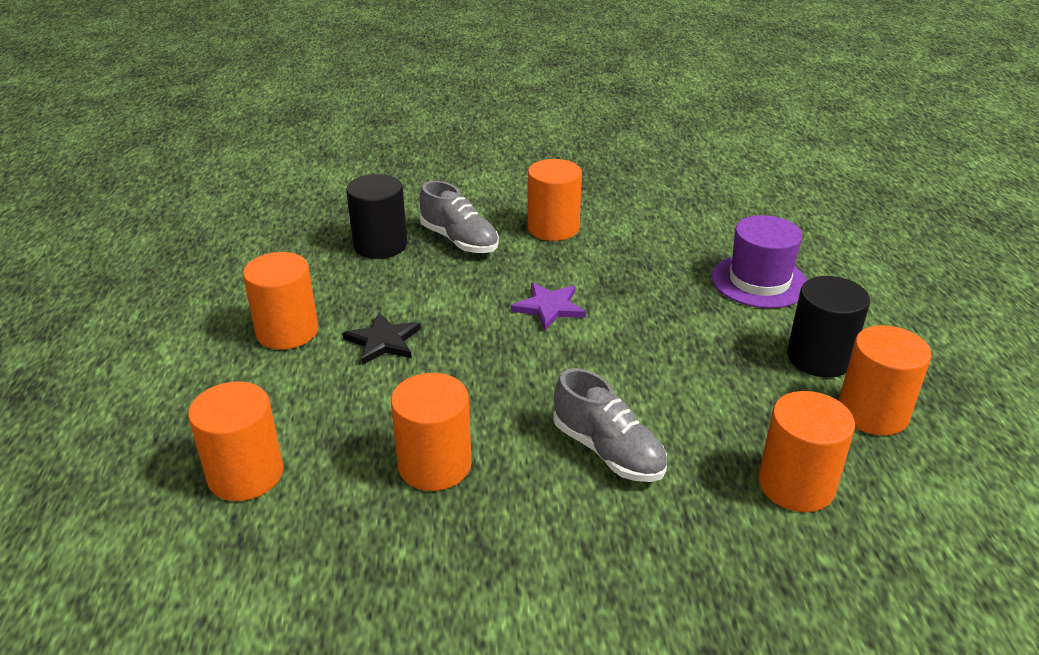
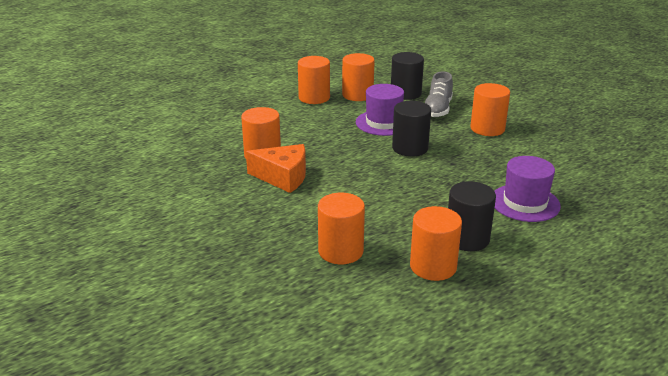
camera: 60 degrees right, 5 degrees down
(245, 474) = (220, 121): orange cylinder -> orange cylinder (357, 95)
(383, 341) = (332, 119): black star -> none
(450, 299) = (383, 123): none -> purple hat
(532, 467) = (283, 177): none -> orange cheese
(549, 307) = (410, 148): purple star -> black cylinder
(608, 451) = (313, 193): grey shoe -> none

